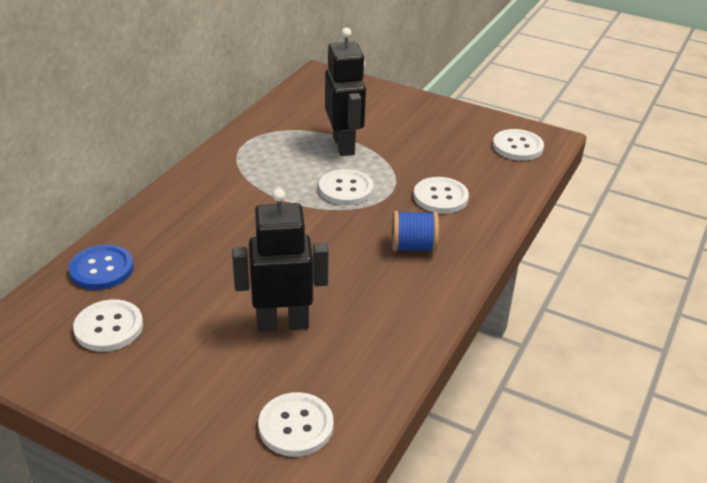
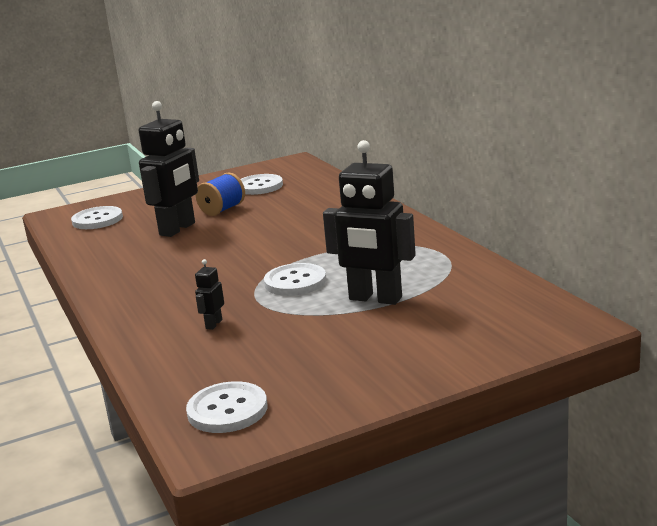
camera: 130 degrees right, 15 degrees down
(101, 269) = (321, 188): blue button -> none
(413, 247) = (171, 290): blue spool -> blue spool (222, 210)
(440, 197) = (213, 324): white button -> black robot

